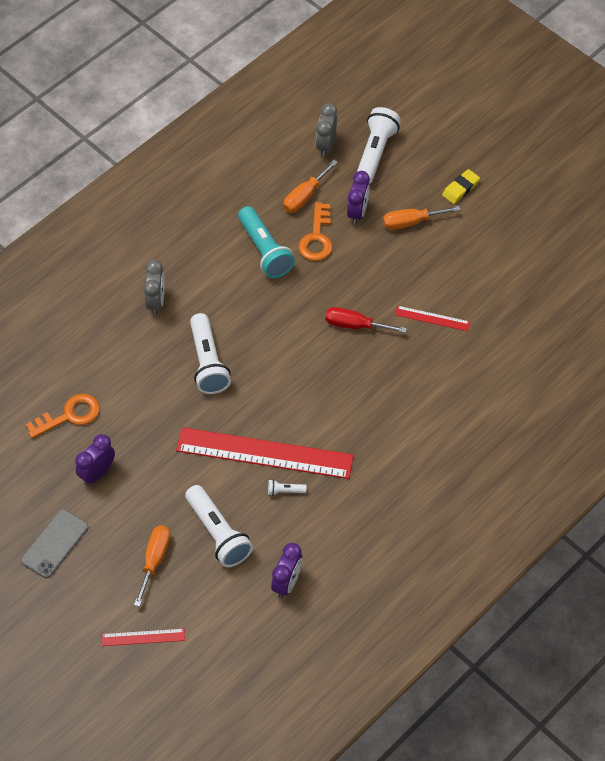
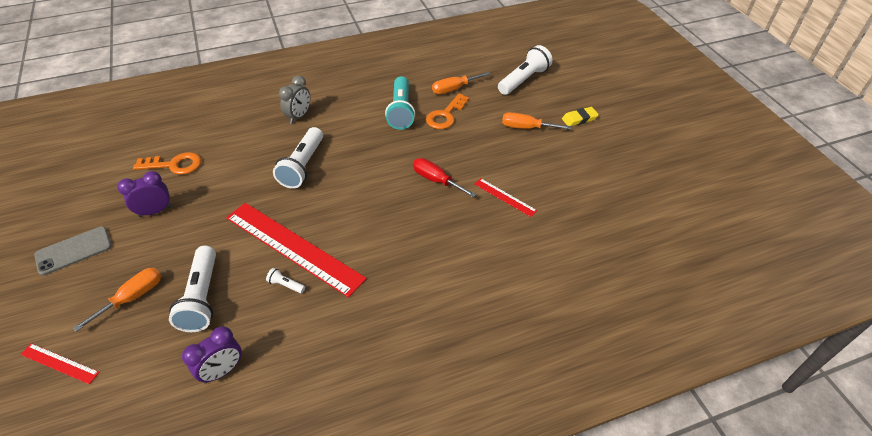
camera: 25 degrees right, 10 degrees down
(326, 145) = (490, 66): grey clock -> none
(357, 212) = (487, 109): purple clock -> none

